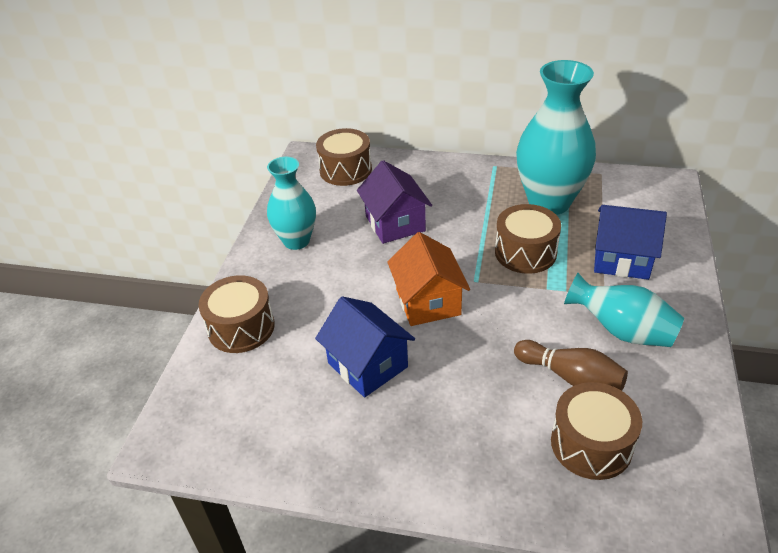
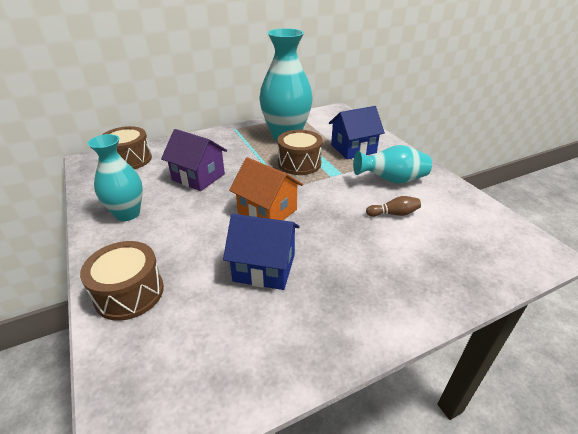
camera: 40 degrees left, 5 degrees down
(570, 377) = (393, 214): brown bowling pin -> brown bowling pin, size x0.66
(591, 444) = (443, 242): brown drum -> none

